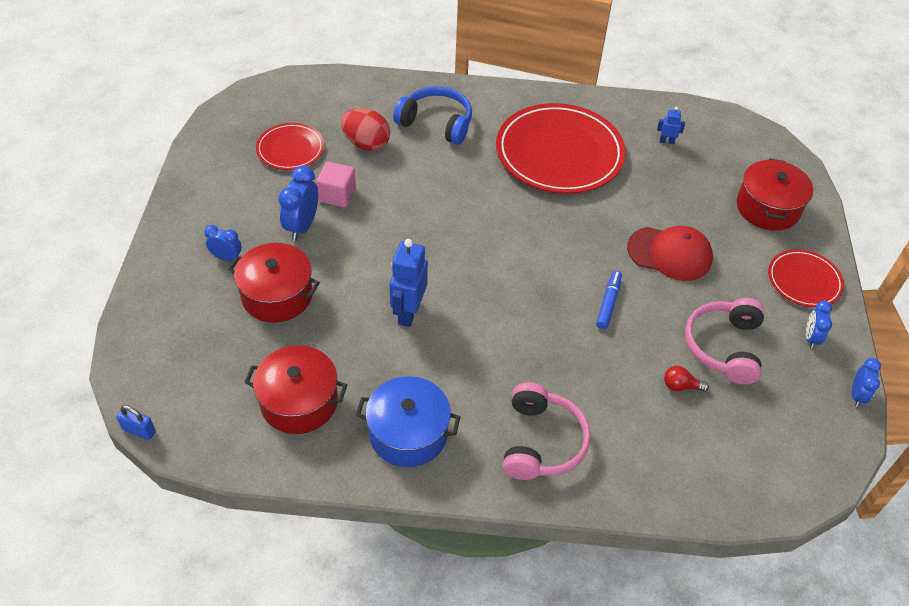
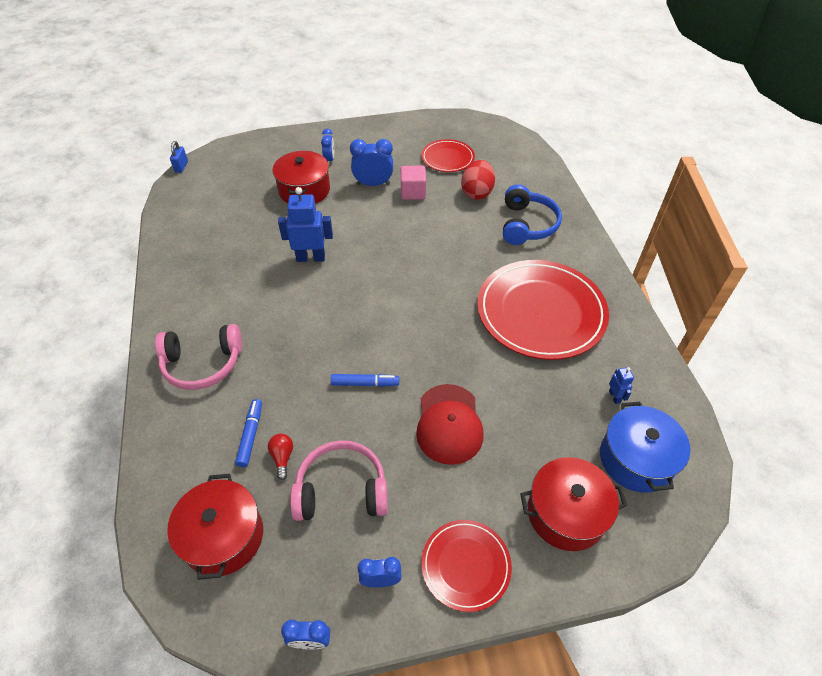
camera: 75 degrees right, 0 degrees up
(299, 401) = (216, 224): red pot -> red pot (223, 536)
(408, 433) = (198, 284): blue pot -> blue pot (636, 459)
(649, 409) = (251, 435): none -> blue marker

